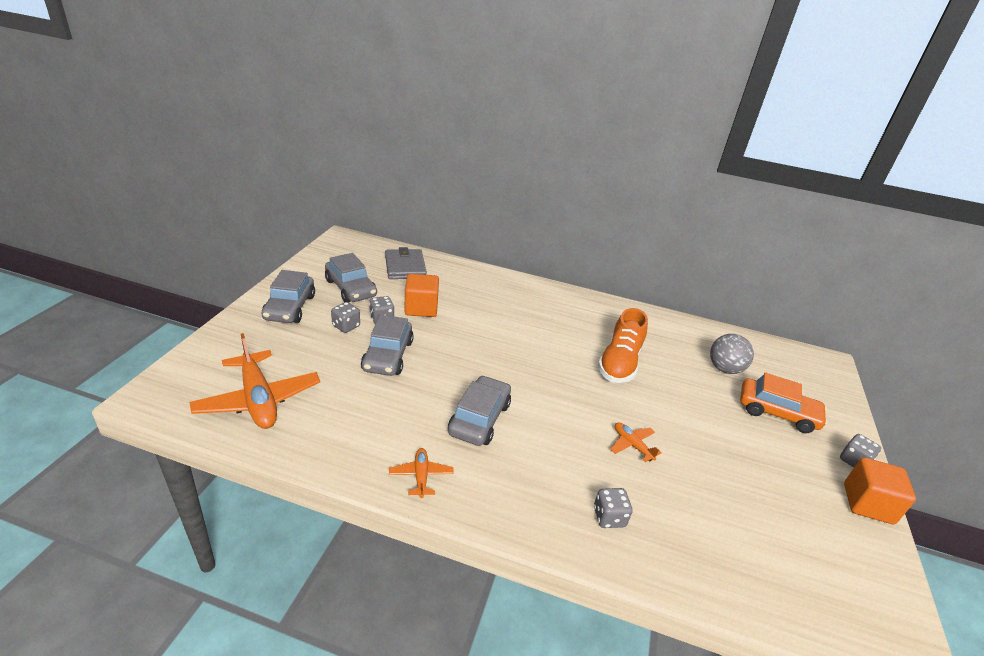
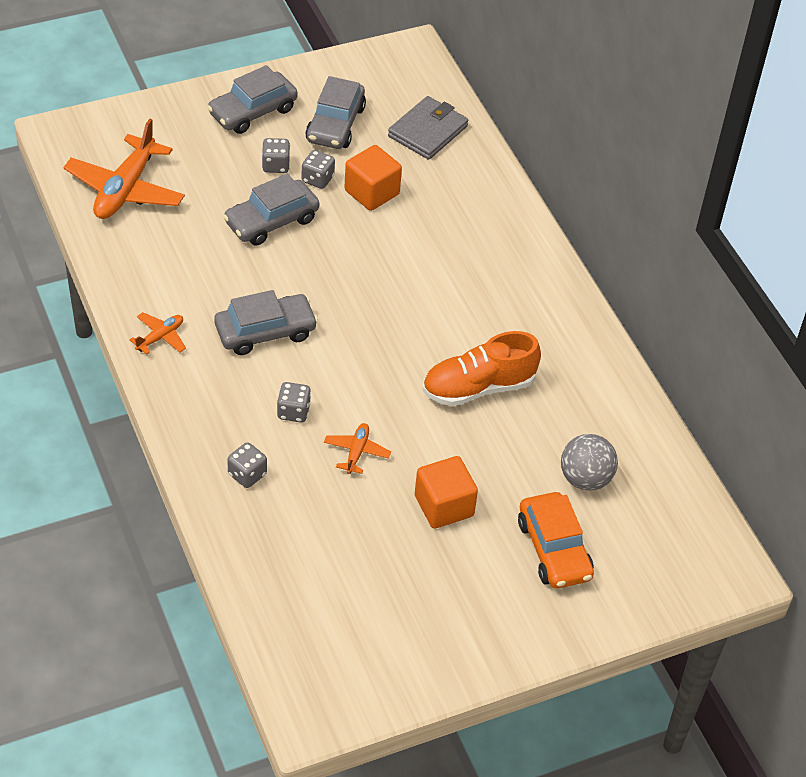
camera: 50 degrees right, 15 degrees up
(854, 461) = (542, 636): grey dice -> grey dice (293, 411)
(867, 504) = (480, 660): orange cube -> orange cube (444, 506)

